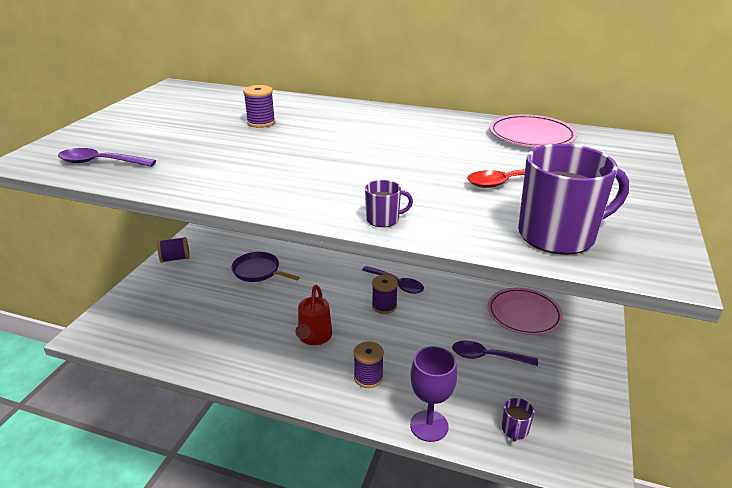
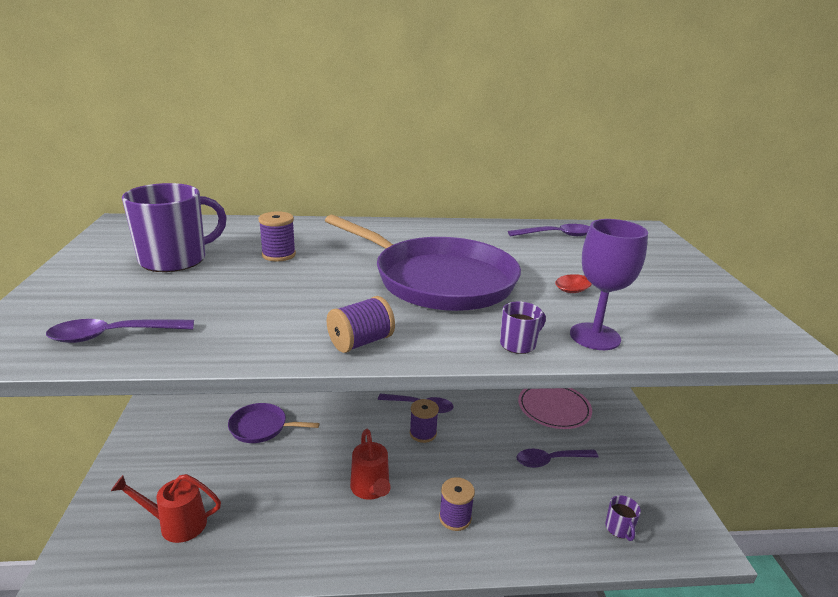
camera: 25 degrees left, 5 degrees down
(164, 323) = (176, 524): none -> red watering can
(175, 259) = (145, 436): purple spool -> purple spool (360, 342)
(370, 159) = (439, 280): none -> purple pan
(429, 426) = (544, 552): purple goblet -> purple goblet (595, 336)
(531, 135) = (557, 235): pink plate -> purple spoon
(558, 235) = (679, 329): purple mug -> purple mug (175, 259)

